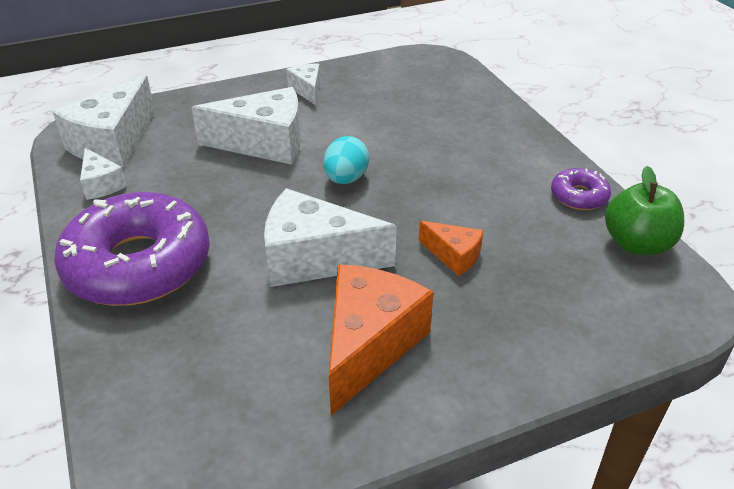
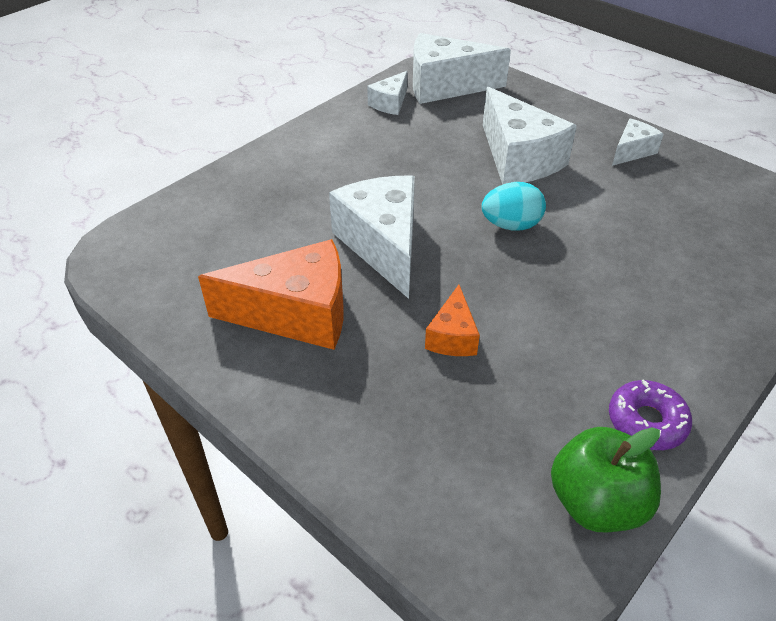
camera: 65 degrees right, 5 degrees up
(138, 264) = (314, 158): purple donut -> none

